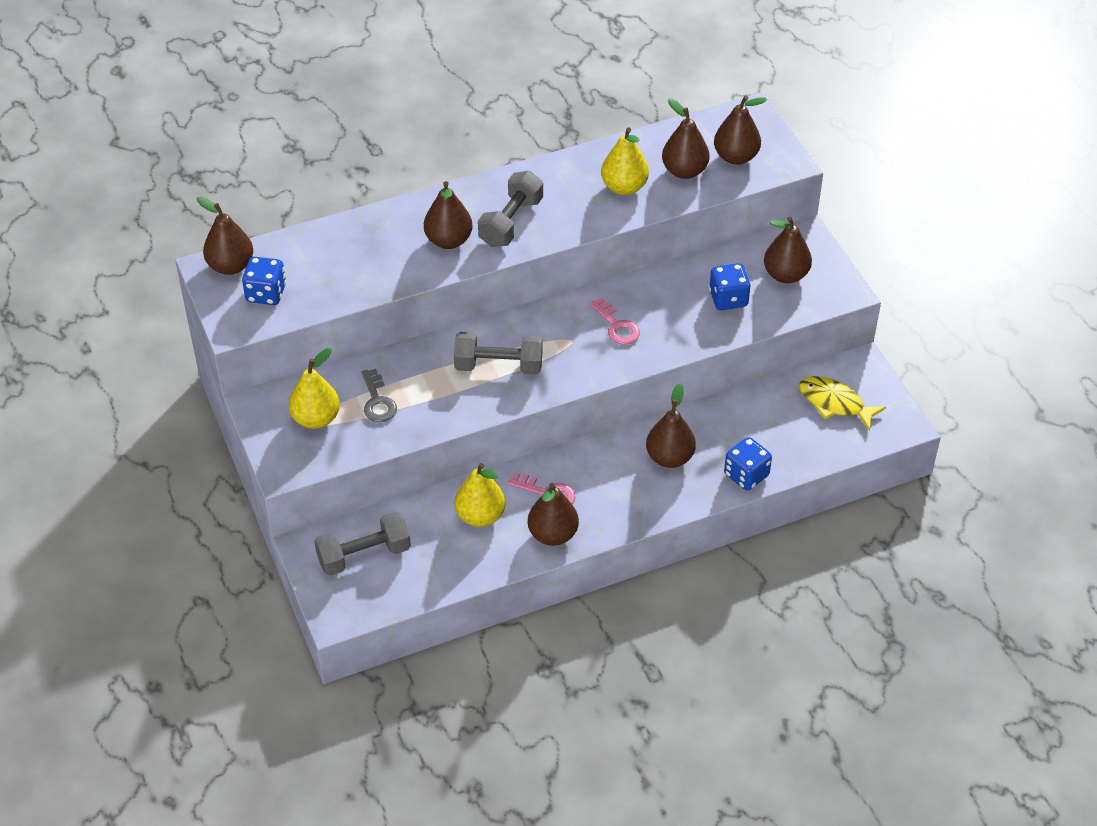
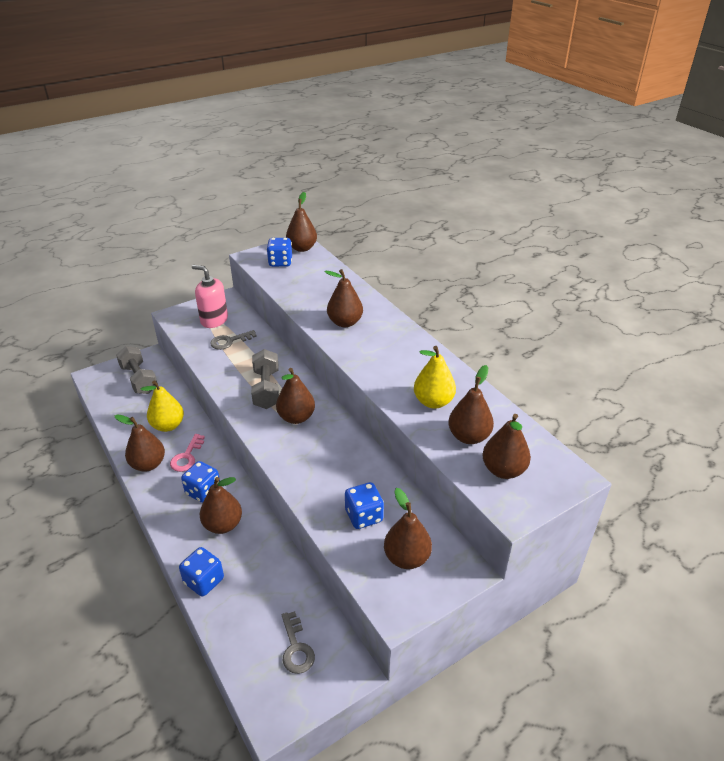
camera: 80 degrees right, 10 degrees down
(316, 418) = (214, 320): yellow pear -> pink soap dispenser
(511, 222) = (372, 348): grey dumbbell -> none
(561, 340) = (296, 417): none -> brown pear
(613, 476) = (203, 491): none -> blue dice
(617, 326) = (317, 447): pink key -> none
(834, 403) = (296, 648): yellow fish -> grey key

